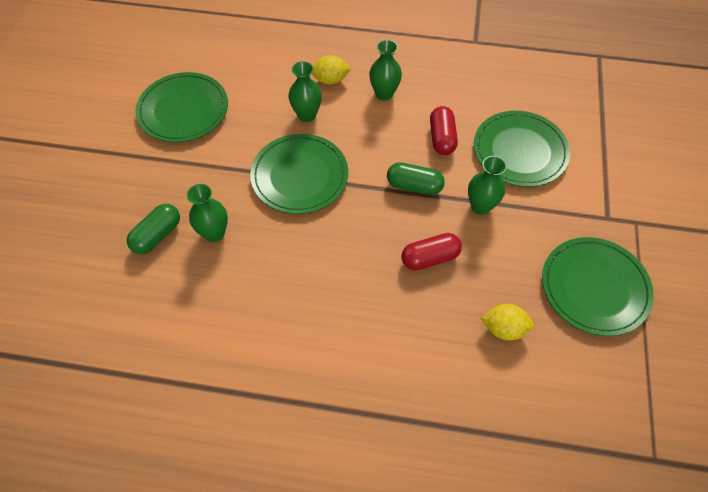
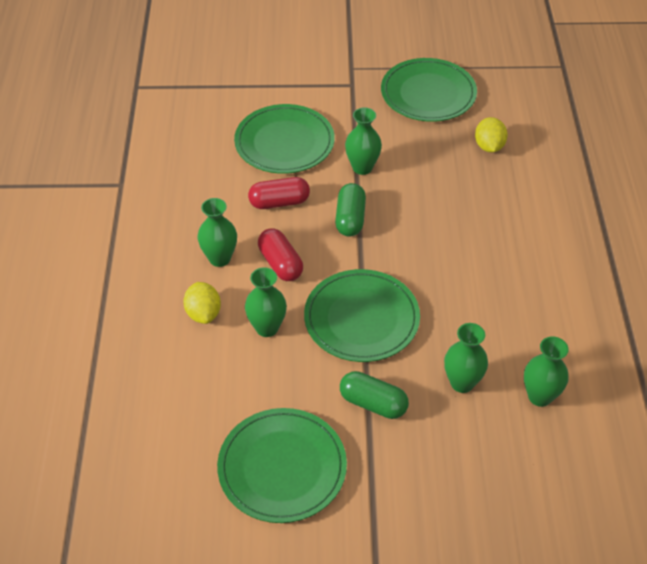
camera: 100 degrees left, 10 degrees down
(157, 235) = (483, 440): green capsule -> green capsule (373, 403)
(181, 288) = (540, 396): none -> green vase
(430, 258) = (434, 199): red capsule -> red capsule (280, 264)

